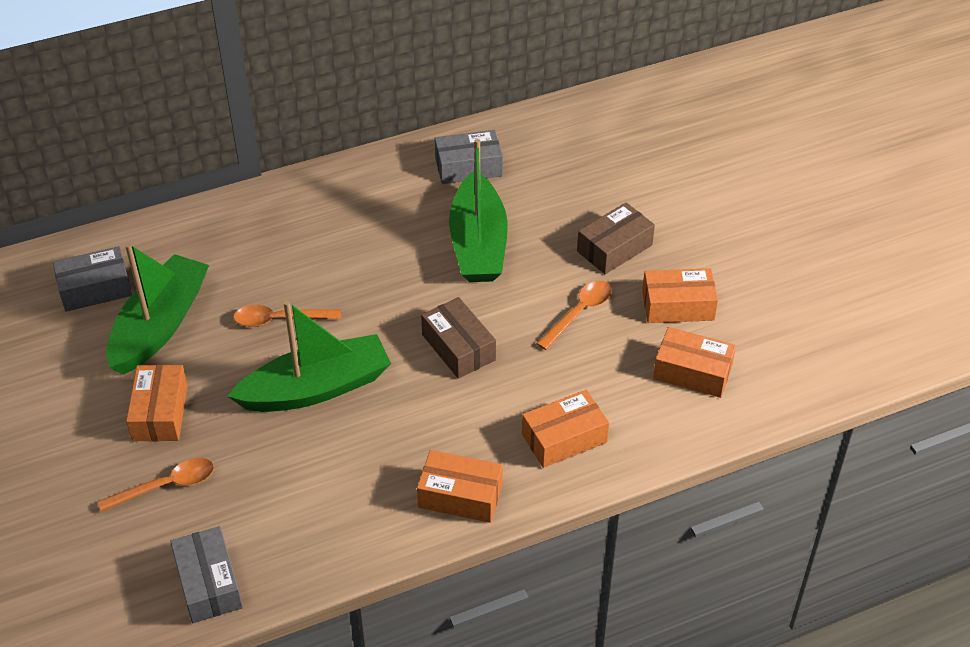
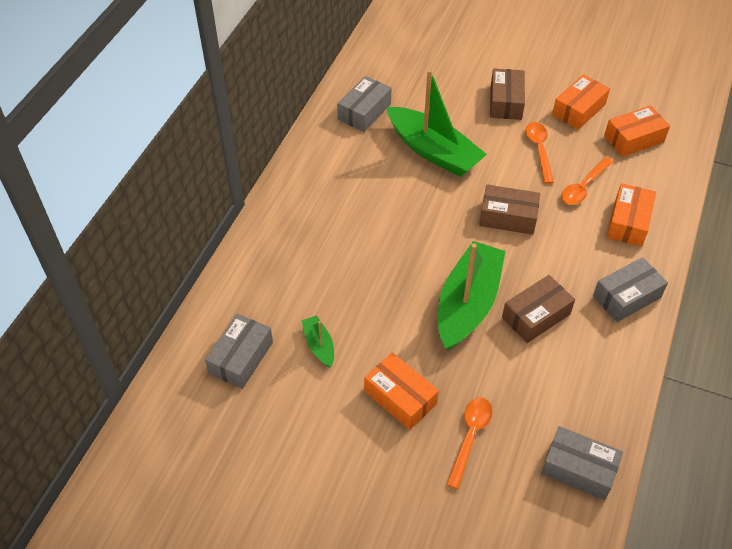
camera: 45 degrees left, 5 degrees up
(160, 325) = (319, 345): green boat -> green boat, size x0.45
(280, 319) = (387, 281): orange spoon -> orange spoon (583, 187)
(357, 444) = (536, 316): none -> brown box
(460, 495) = (626, 297): orange box -> grey box

